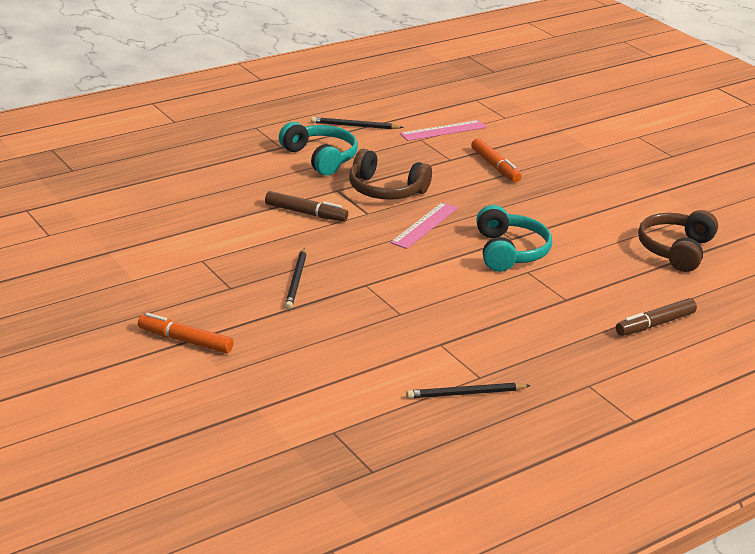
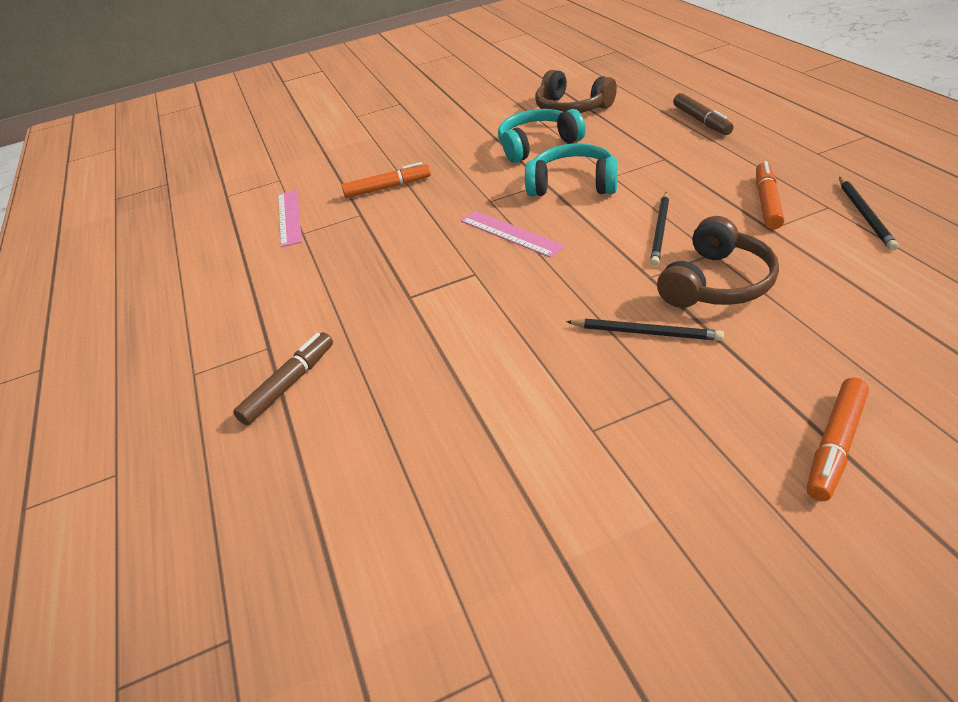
camera: 70 degrees left, 10 degrees up
(305, 213) = (465, 324): brown marker -> brown marker (289, 384)
(321, 158) = (316, 310): turquoise headphones -> turquoise headphones (537, 145)
(354, 126) = (242, 281): black pencil -> black pencil (660, 230)
(385, 190) = (420, 259): brown headphones -> brown headphones (717, 283)
(484, 346) = (767, 202): none -> orange marker

